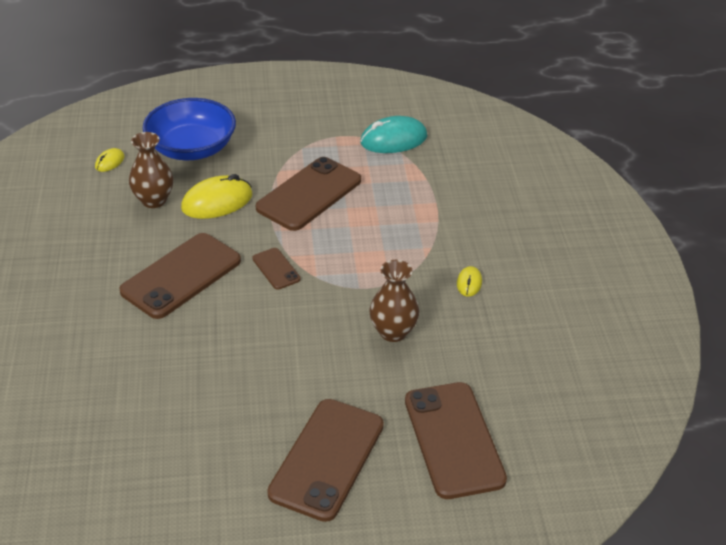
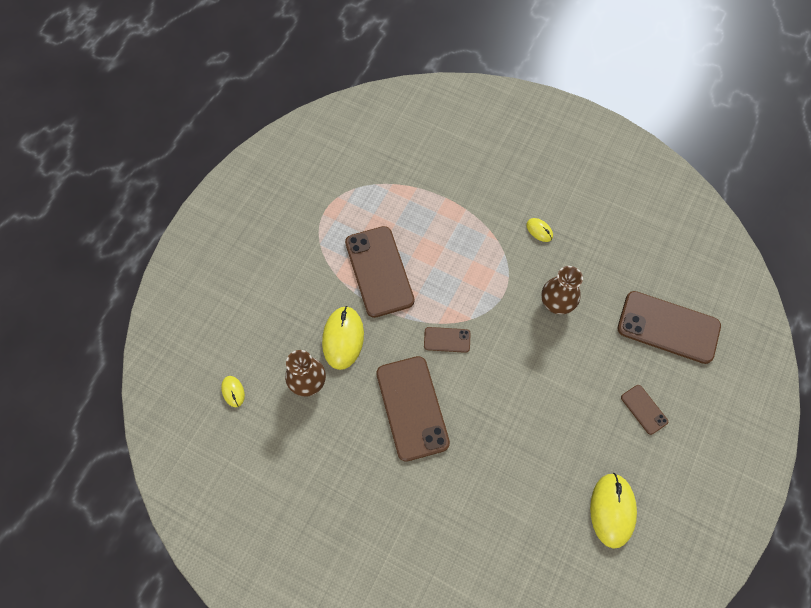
camera: 55 degrees left, 25 degrees up
(179, 480) = (612, 510): none -> yellow mouse
(192, 148) = (261, 321): blue bowl -> none
(327, 459) = (644, 409): brown phone -> brown phone, size x0.48
(393, 140) = (356, 179): turquoise mouse -> none

